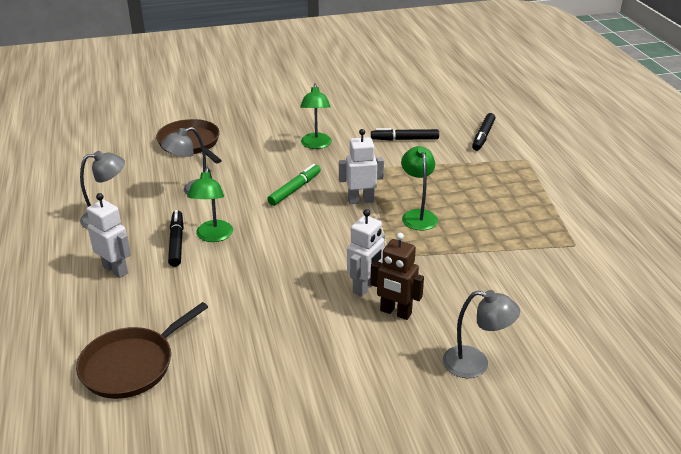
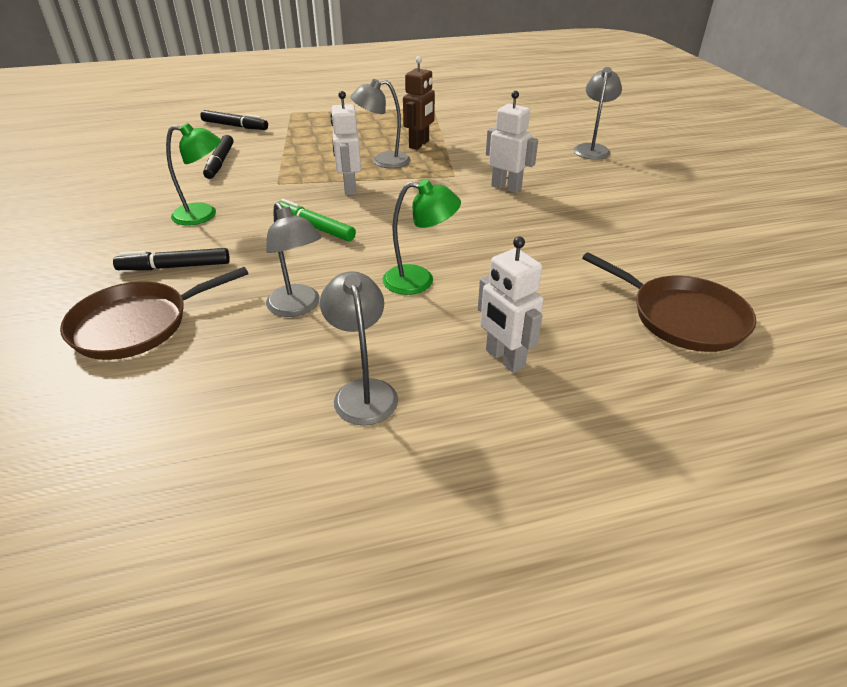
camera: 90 degrees left, 5 degrees up
(115, 270) = (504, 359): white robot -> white robot turned 75 degrees counterclockwise
(176, 242) = (434, 309): black marker -> black marker (175, 267)
(395, 312) = (539, 175): brown robot -> brown robot (419, 144)
(418, 215) = (383, 161): green lamp -> grey lamp

